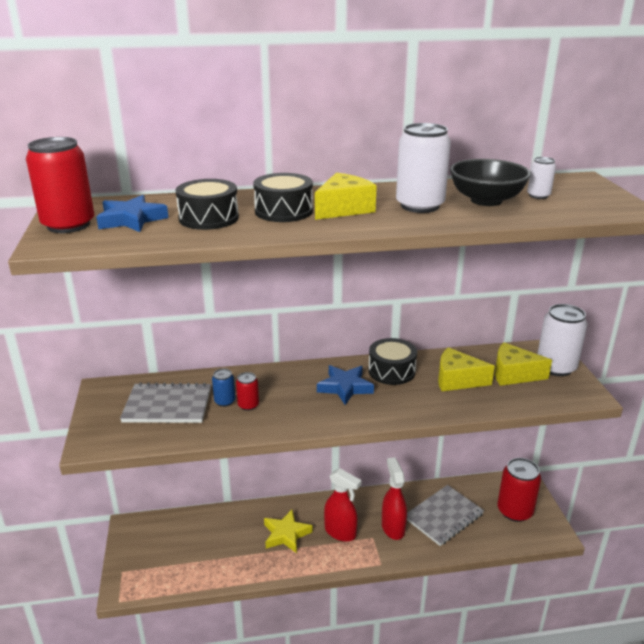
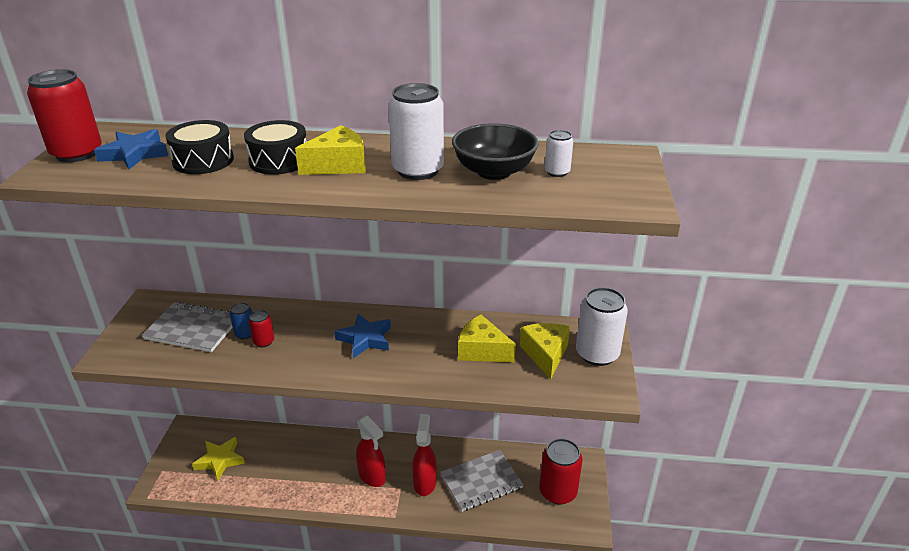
camera: 15 degrees right, 5 degrees up
(286, 534) = (320, 467): yellow star -> yellow star (220, 460)
(391, 371) = (422, 329): black drum -> none
(513, 374) = (545, 354): yellow cheese -> yellow cheese turned 60 degrees clockwise

